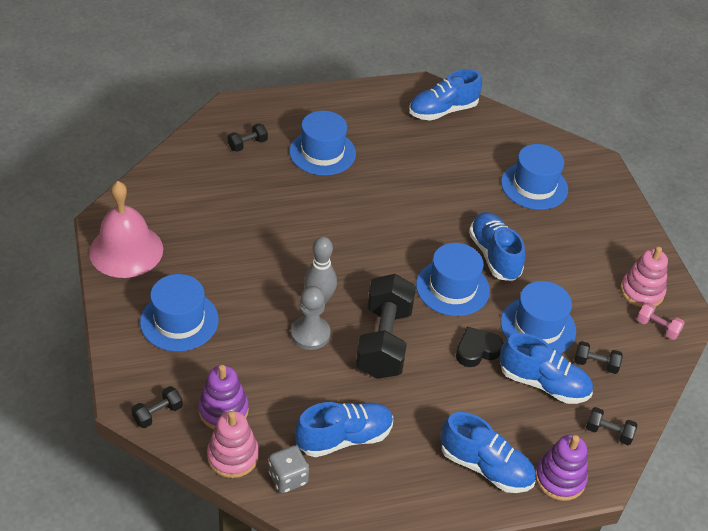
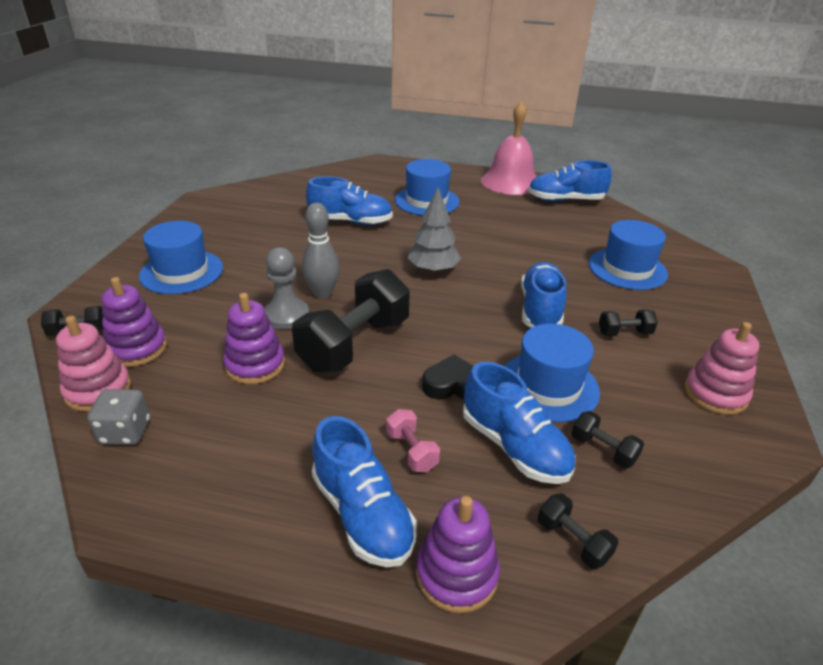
camera: 30 degrees right, 10 degrees down
(126, 250) = (197, 218): pink bell -> pink bell (510, 181)
(247, 145) = (366, 183): black dumbbell -> black dumbbell (624, 333)
(327, 389) = (255, 365): none -> purple stacking toy
(344, 438) = (225, 416): blue shoe -> blue shoe (351, 221)
(388, 241) = (433, 270): none -> grey tree
(452, 288) = (471, 322): blue hat -> none
(657, 328) = (720, 438): pink dumbbell -> pink dumbbell (412, 451)

